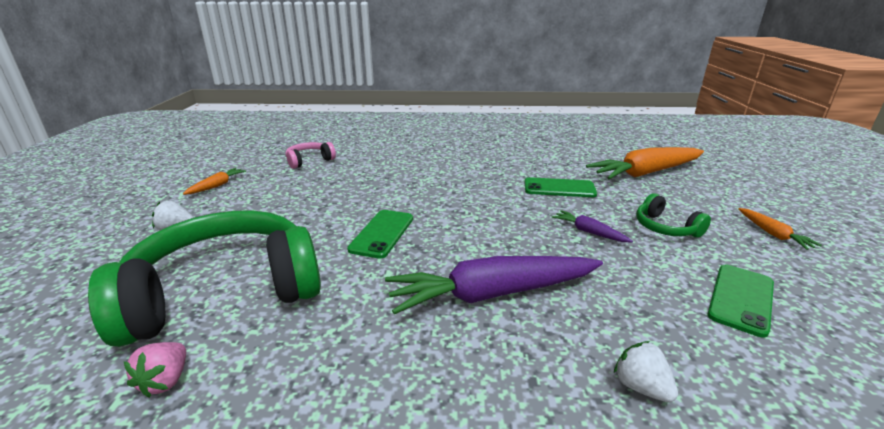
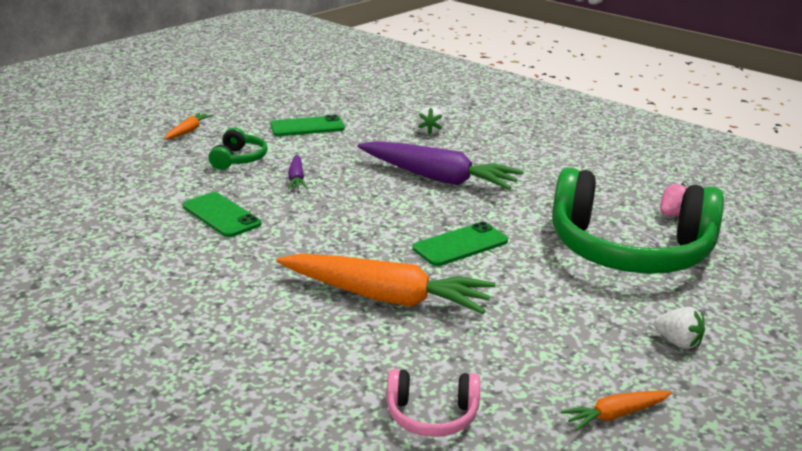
camera: 140 degrees left, 0 degrees up
(646, 173) = (103, 192): orange carrot -> orange carrot (385, 297)

